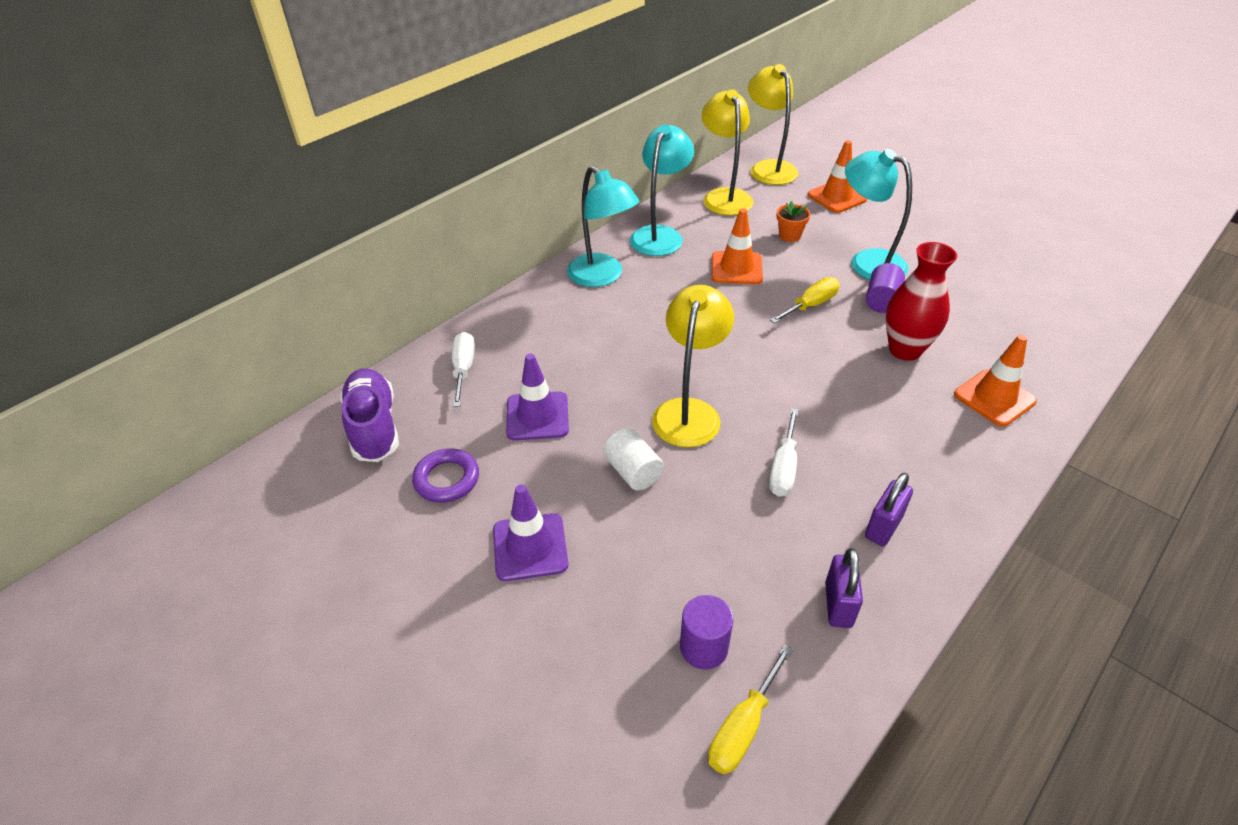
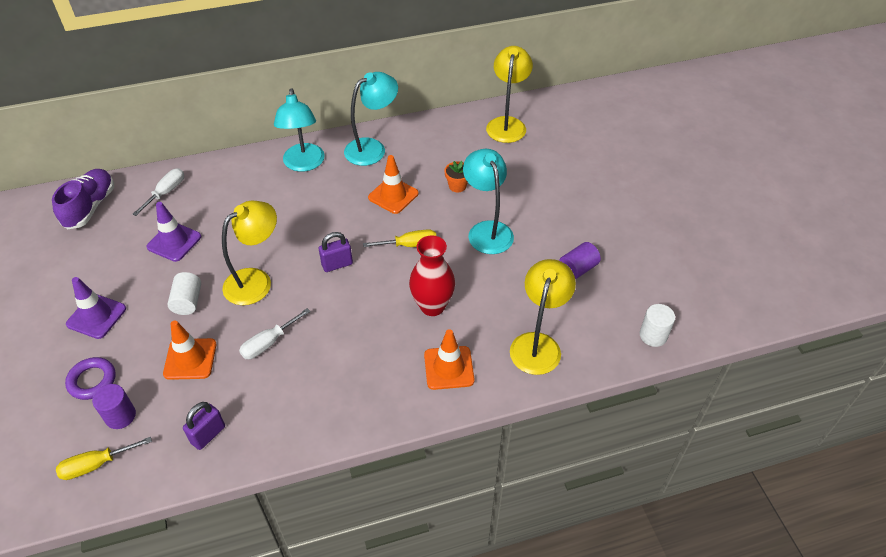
camera: 30 degrees right, 5 degrees up
(447, 479) = (95, 256): purple ring -> purple ring (92, 380)
(724, 196) = (448, 135): yellow lamp -> yellow lamp (538, 344)
(836, 197) = (528, 169): orange traffic cone -> orange traffic cone (190, 359)
(881, 300) = (460, 264): purple cylinder -> purple cylinder (577, 269)
(883, 527) = (282, 408): purple padlock -> purple padlock (337, 264)
(1120, 285) = (653, 335): none -> white cylinder

